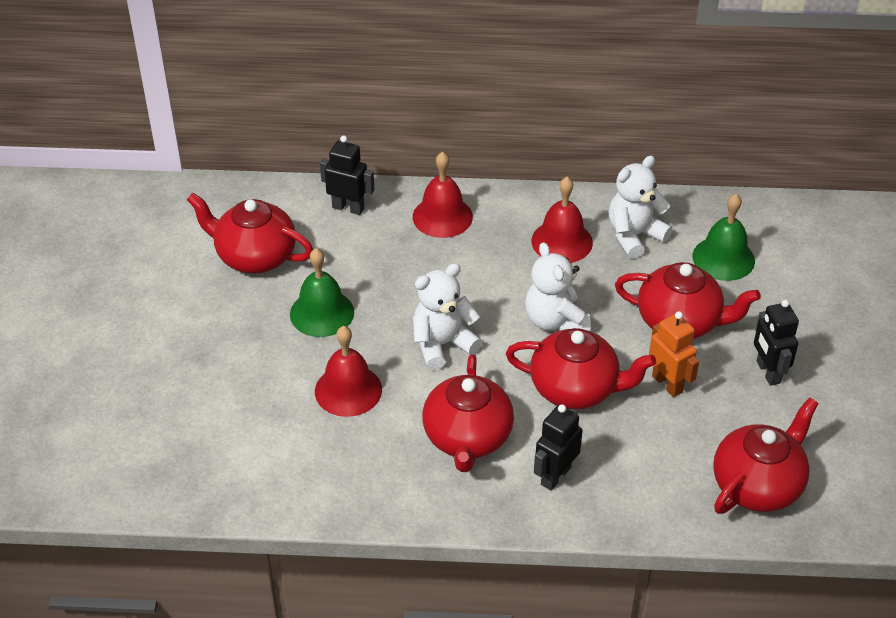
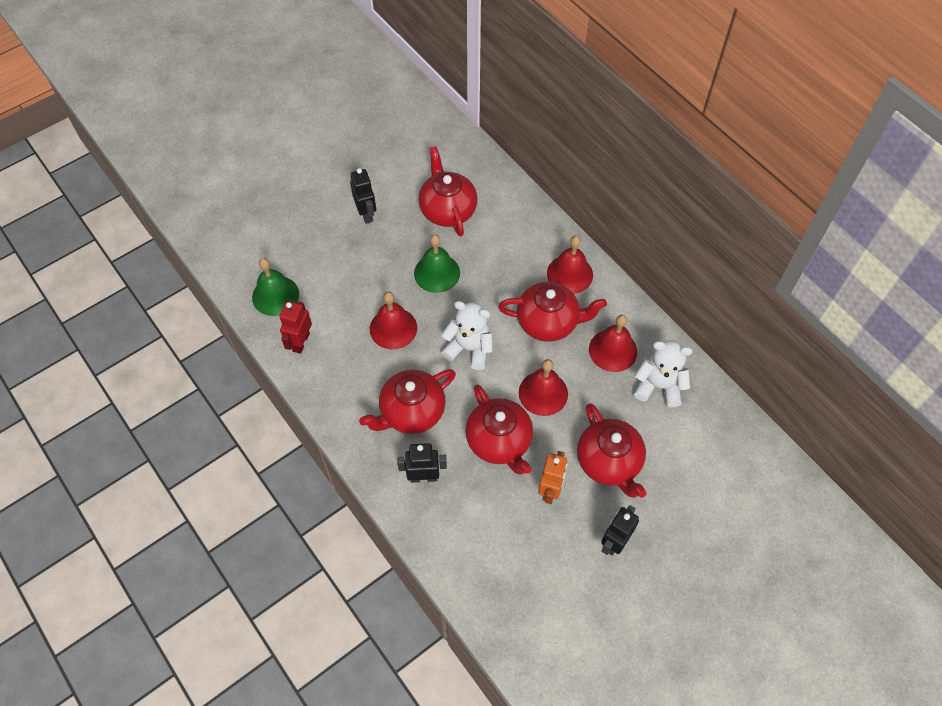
camera: 50 degrees right, 15 degrees up
(274, 481) = (301, 342): none -> red robot
(348, 208) = (529, 223): black robot -> black robot (366, 214)
(555, 321) = (543, 393): white teddy bear -> red bell
(723, 258) = (691, 450): green bell -> green bell (275, 295)
(758, 485) = (514, 595): red teapot -> red teapot (548, 322)

